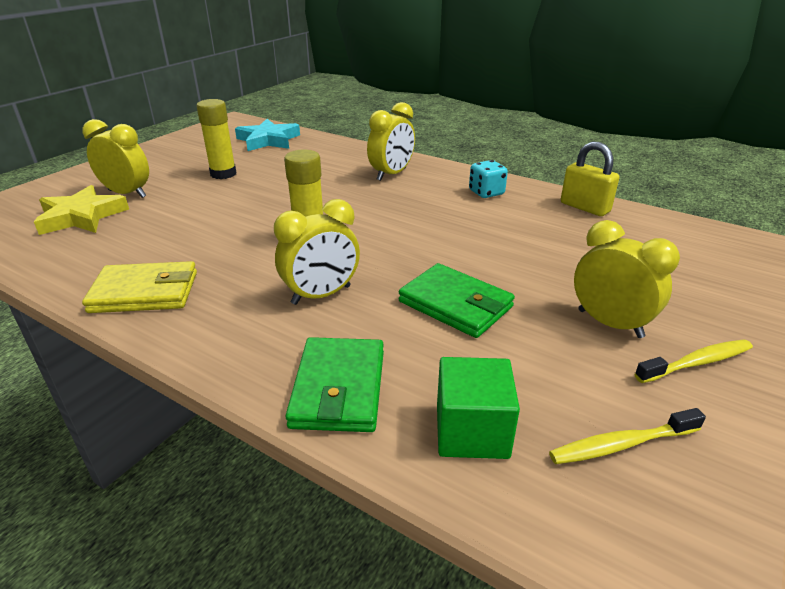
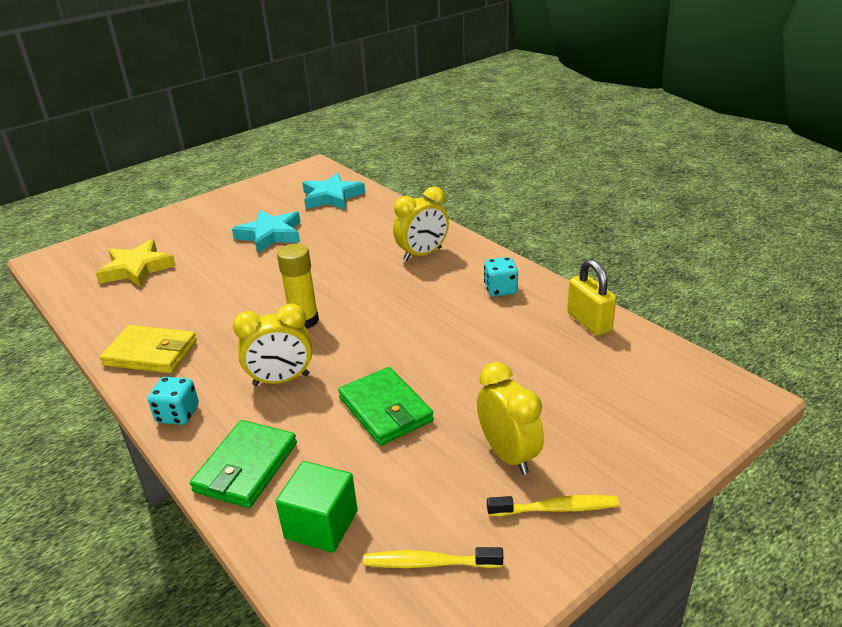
camera: 20 degrees right, 0 degrees up
(127, 194) = (181, 248): yellow clock -> none
(216, 348) = (178, 414): none -> turquoise dice
(223, 174) = (270, 235): yellow glue stick -> turquoise star

